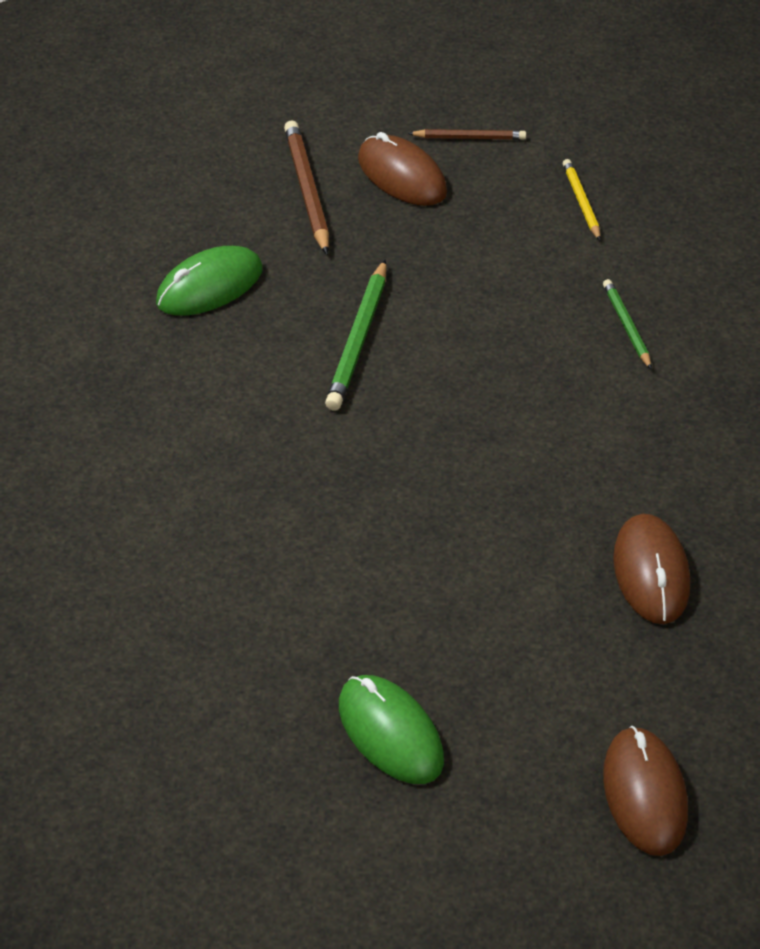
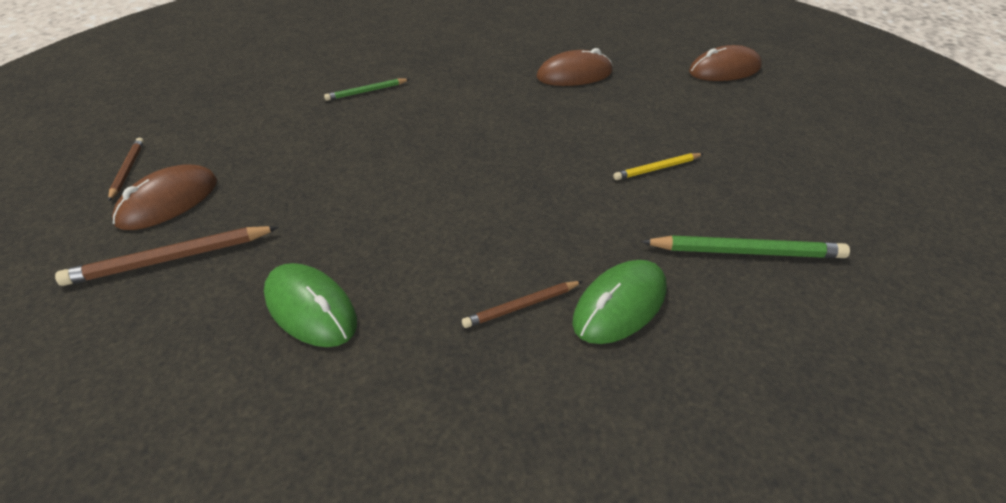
camera: 100 degrees left, 5 degrees down
(164, 431) = (521, 306): none -> brown pencil
(358, 340) = (386, 202): green pencil -> green pencil (746, 251)
(390, 733) = (751, 148): green mouse -> green mouse (620, 305)
(581, 202) = (231, 115): yellow pencil -> yellow pencil (657, 169)

